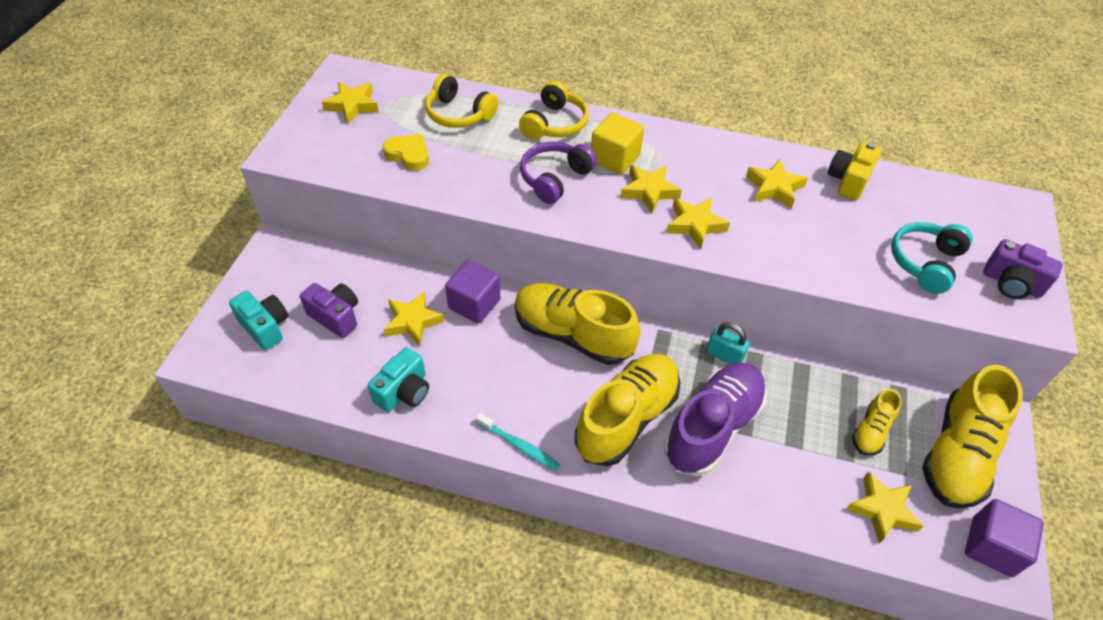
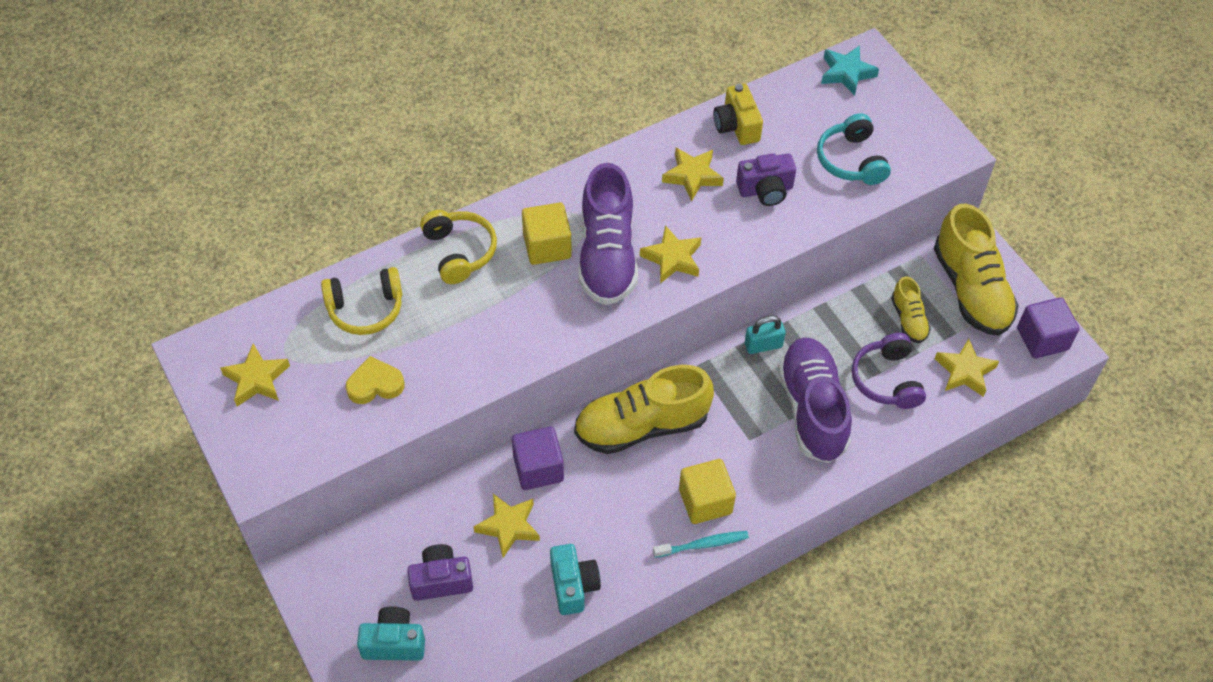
camera: 45 degrees left, 5 degrees up
(555, 178) = (523, 305): purple headphones -> purple headphones (886, 380)
(556, 419) = (705, 501): none -> yellow cube
(626, 418) = (751, 455): yellow shoe -> none
(649, 191) = (607, 256): yellow star -> purple shoe
(989, 206) = (846, 73): none -> turquoise star
(1011, 283) = (916, 133): purple camera -> purple camera (765, 190)

